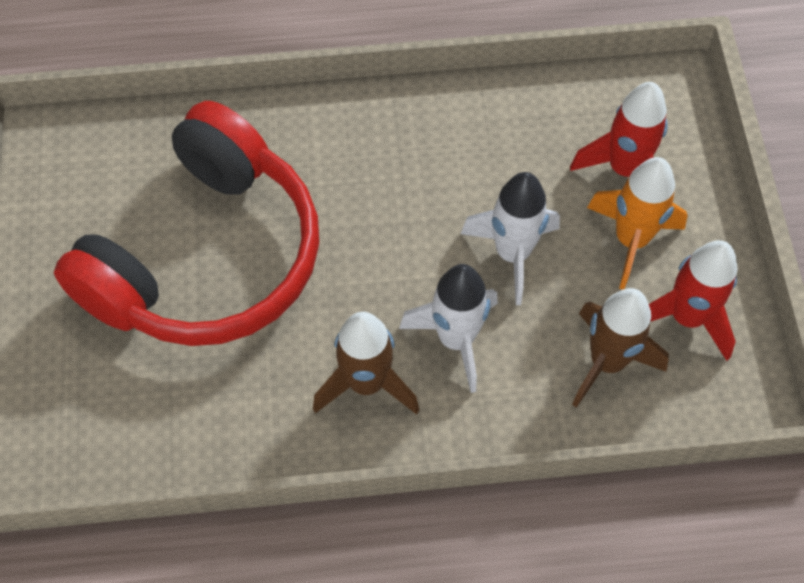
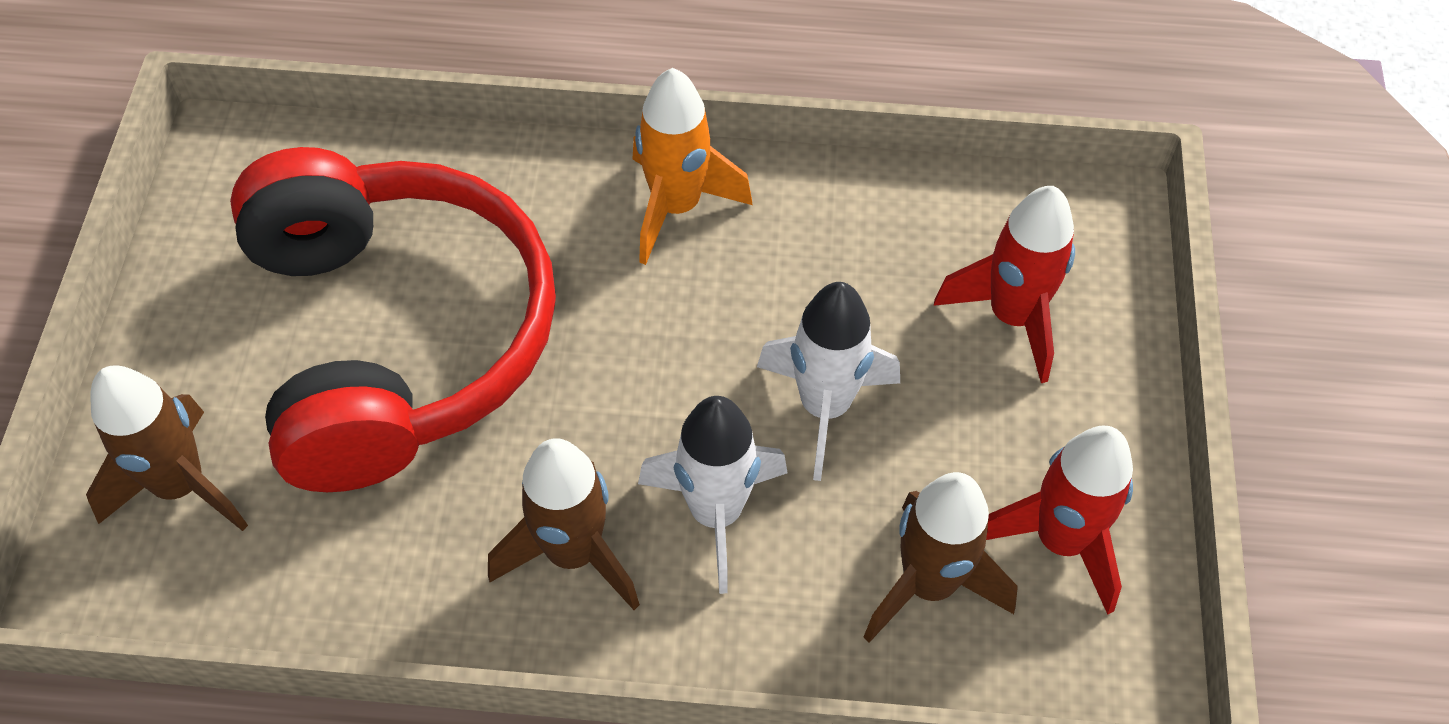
camera: 10 degrees right, 5 degrees down
(84, 385) = (181, 486): none -> brown rocket
(206, 256) = (394, 338): red headphones -> red headphones turned 60 degrees counterclockwise
(631, 240) = (1001, 416): orange rocket -> orange rocket (676, 207)

